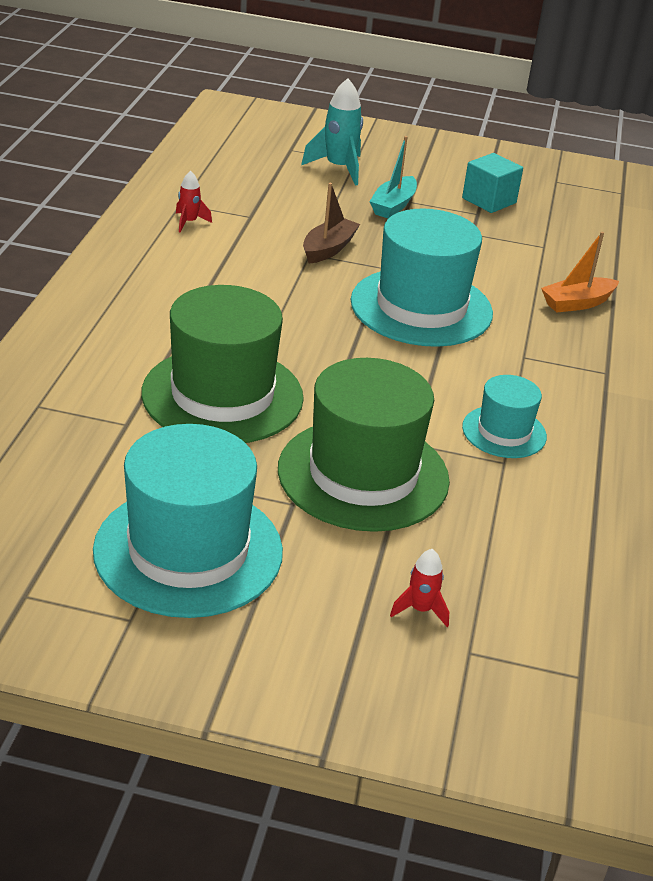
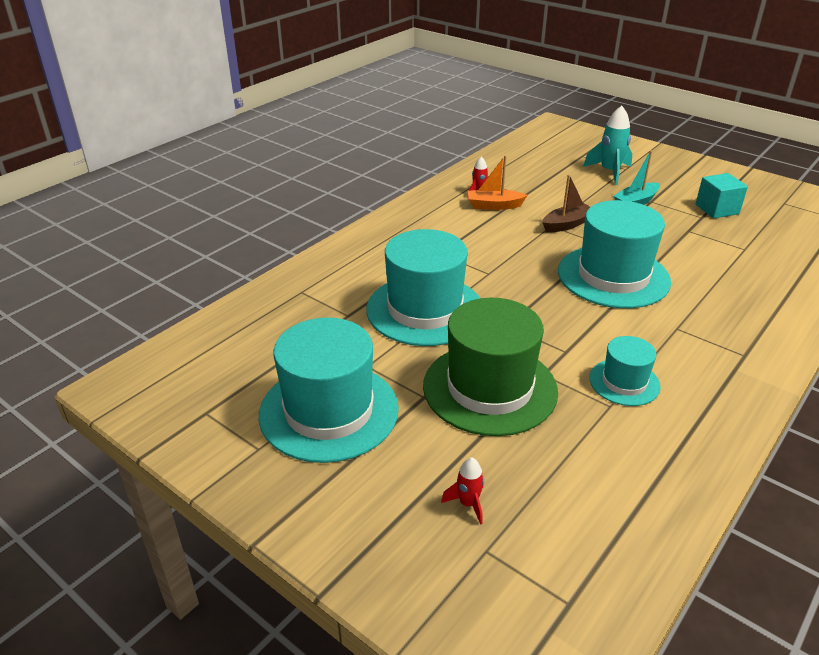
camera: 30 degrees right, 0 degrees up
(222, 395) = (425, 310): green hat -> turquoise hat
(577, 303) = (749, 296): orange boat -> orange boat (494, 206)

